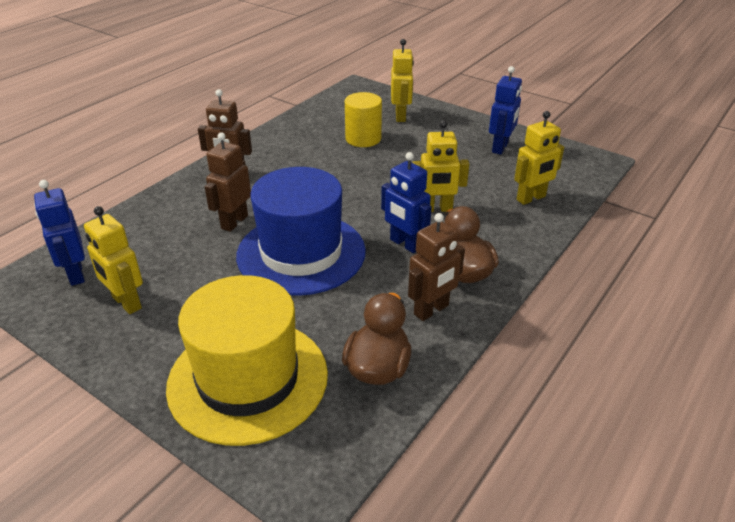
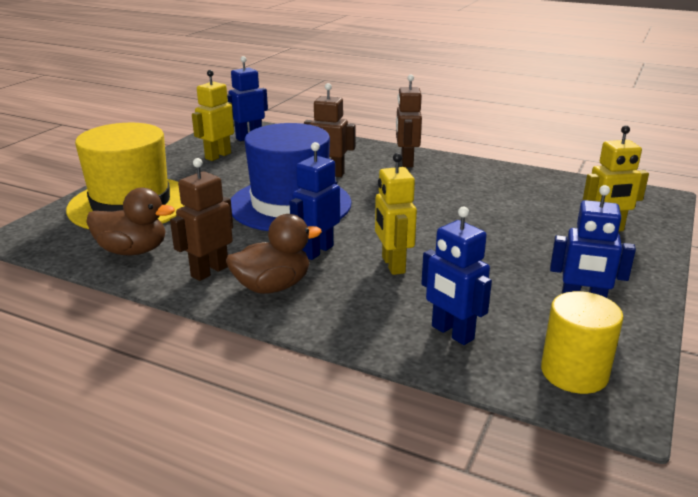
camera: 80 degrees right, 10 degrees down
(363, 139) = (525, 212): yellow cylinder -> yellow cylinder (574, 373)
(431, 310) = (209, 271): brown robot -> brown robot turned 90 degrees clockwise
(531, 198) = (452, 333): yellow robot -> blue robot

